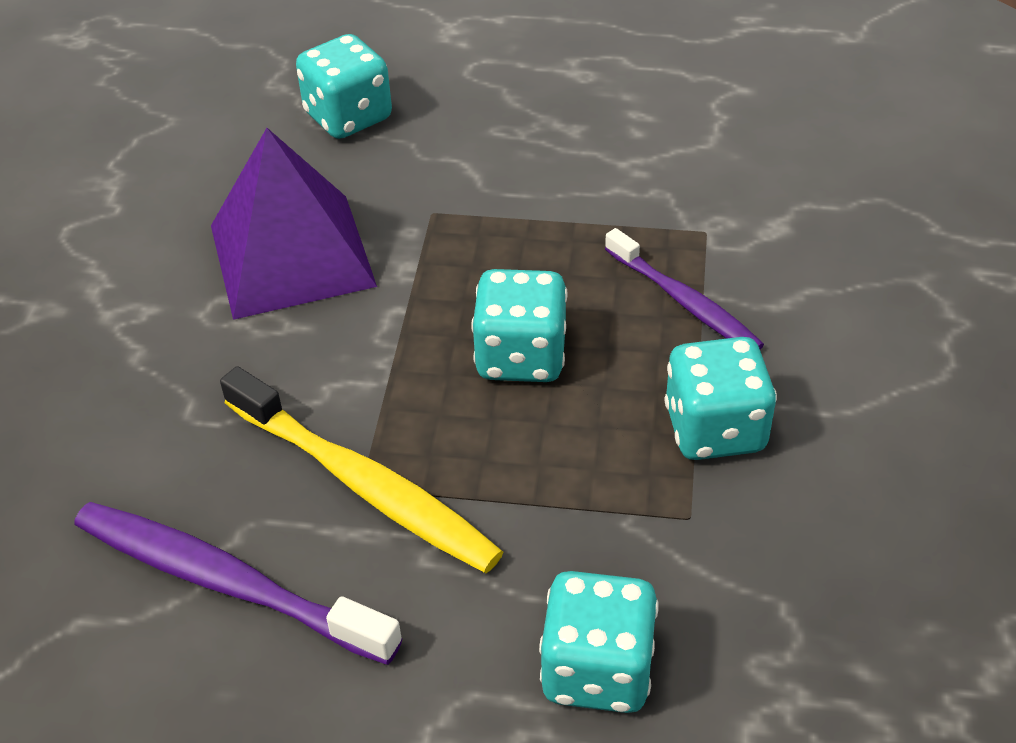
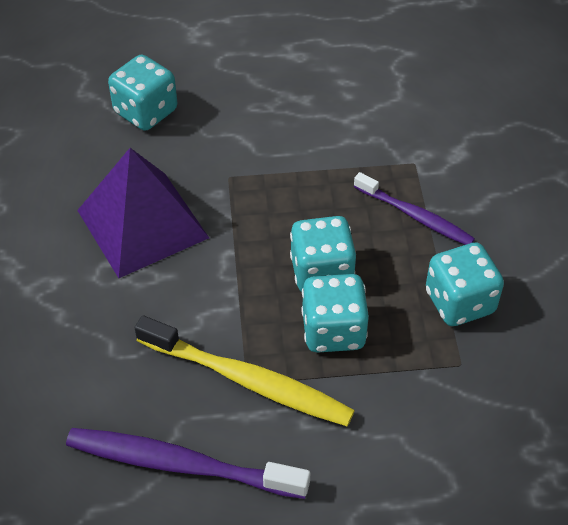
camera: 15 degrees left, 5 degrees up
(597, 670) = (434, 475): turquoise dice -> turquoise dice (333, 331)

